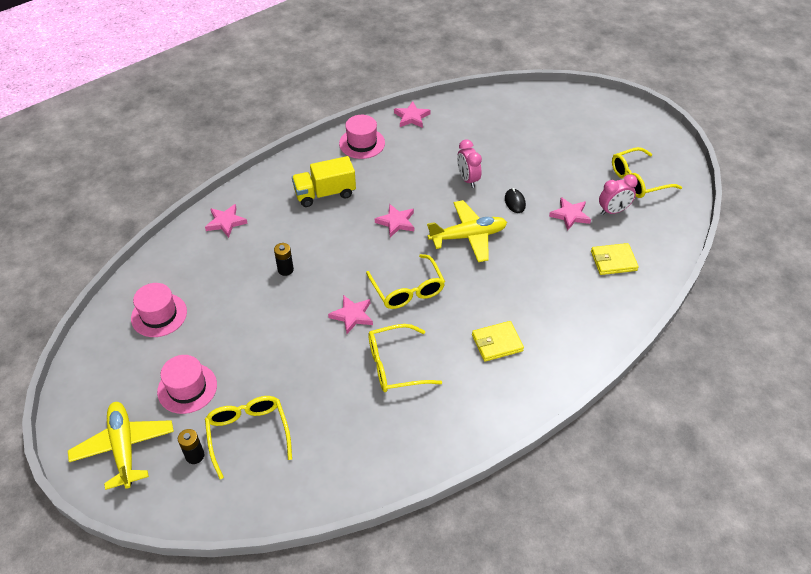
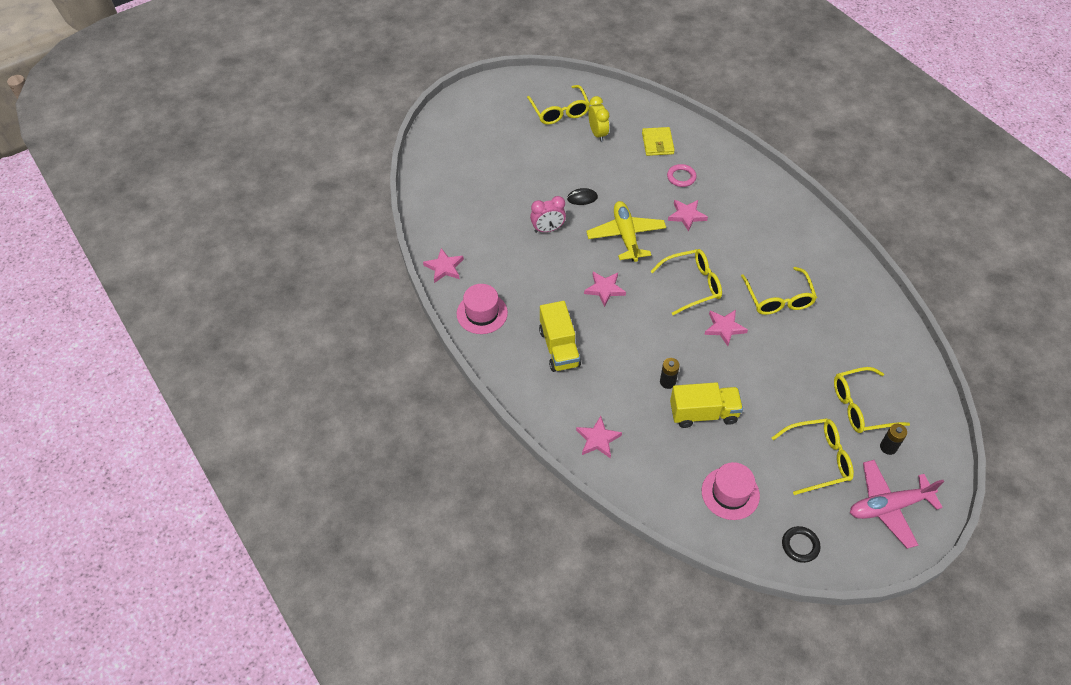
camera: 85 degrees left, 5 degrees up
(96, 367) = (800, 545): none -> black ring
(124, 448) = (888, 506): yellow plane -> pink plane
(187, 388) = (817, 459): pink hat -> yellow glasses
(248, 296) = (703, 413): none -> yellow truck
(497, 343) = (750, 228): yellow wallet -> none
(564, 282) = (681, 177): none -> pink ring
(570, 215) = (601, 162): pink star -> pink star (686, 216)
(613, 211) = (598, 134): pink clock -> yellow clock

